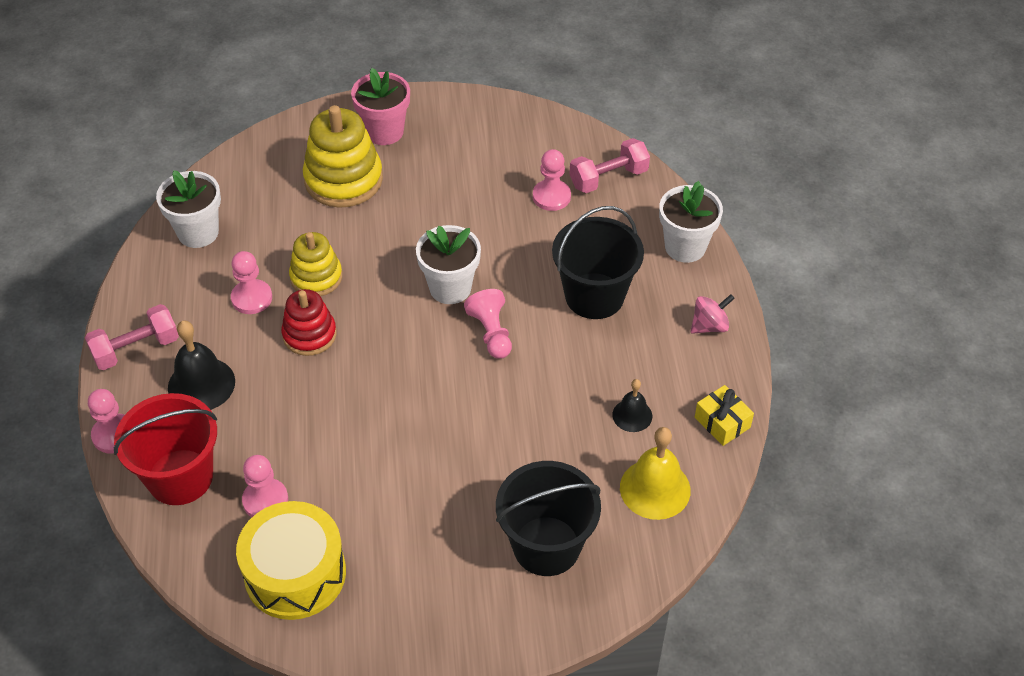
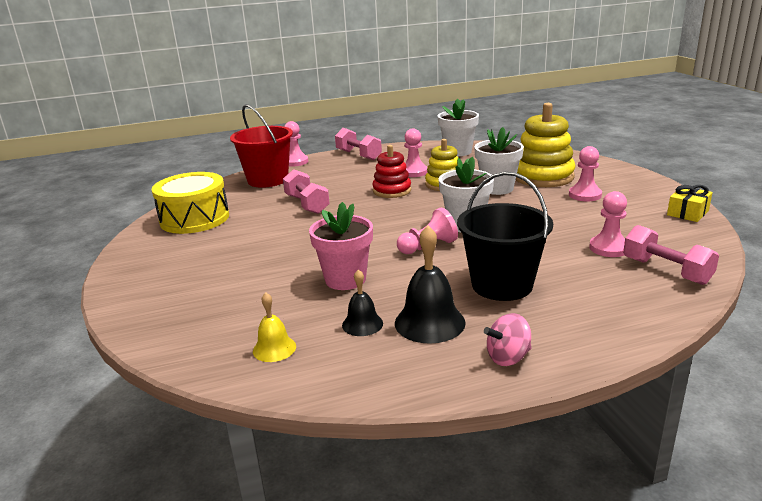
camera: 80 degrees right, 25 degrees down
(201, 384) = (338, 172): black bell -> black bell (429, 322)
(265, 500) = (252, 202): pink pawn -> pink pawn (585, 195)
(310, 434) = (307, 204): none -> pink dumbbell
(384, 131) = (606, 180): pink flower pot -> pink flower pot (345, 279)
(546, 546) = (209, 301): black bucket -> none
(655, 489) = (274, 348): yellow bell -> yellow bell, size x0.59
(685, 247) = (614, 327): white flower pot -> white flower pot (497, 188)
(709, 326) = (508, 357): pink spinning top -> pink spinning top turned 105 degrees clockwise
(722, 422) = (371, 382): yellow gift -> yellow gift (688, 213)

